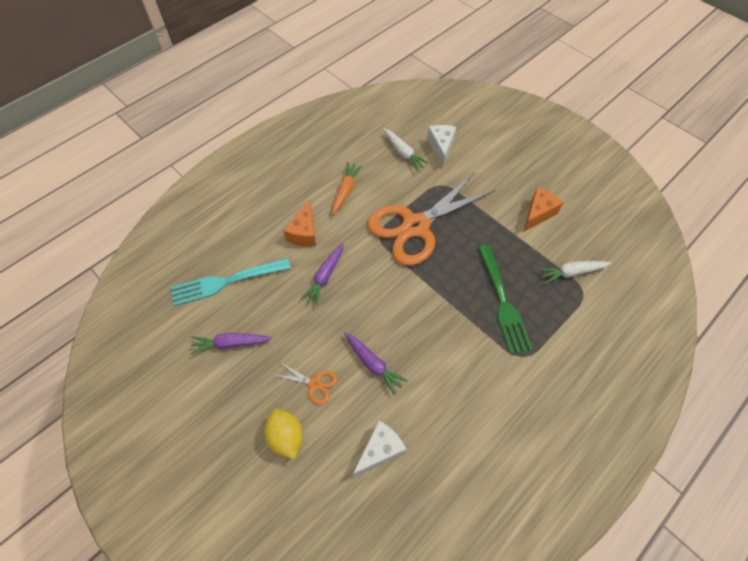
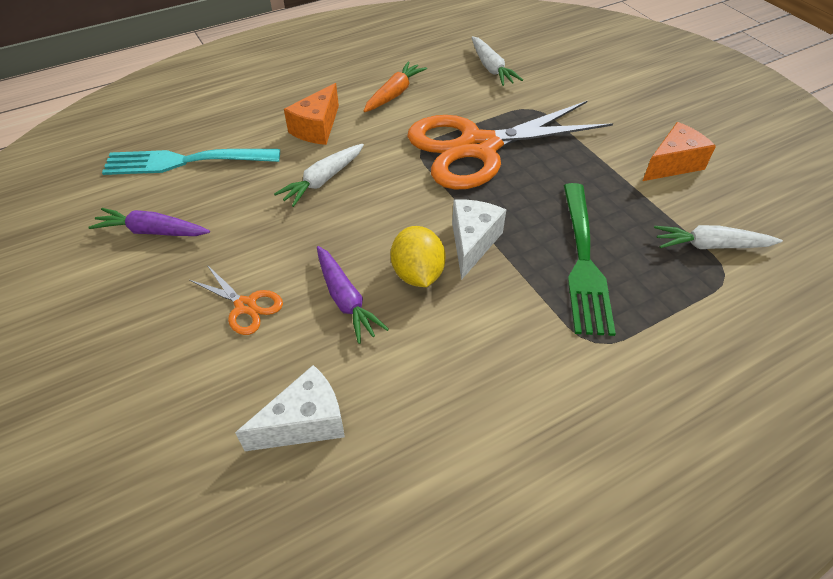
camera: 15 degrees right, 10 degrees down
(286, 437) = (168, 367): yellow lemon -> yellow lemon (417, 274)
(325, 277) = (322, 180): purple carrot -> white carrot
(441, 147) = (546, 70): white cheese -> white cheese (472, 243)

